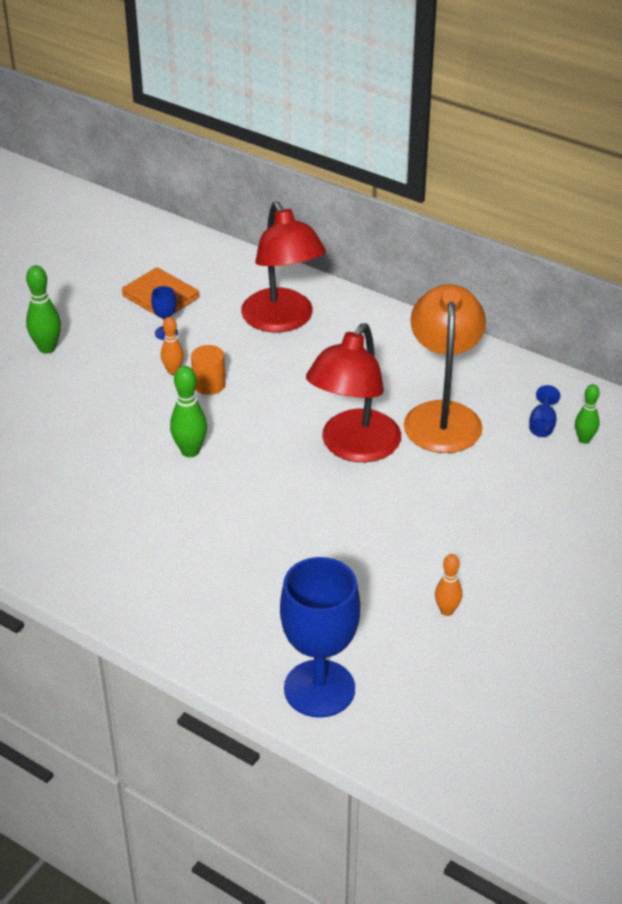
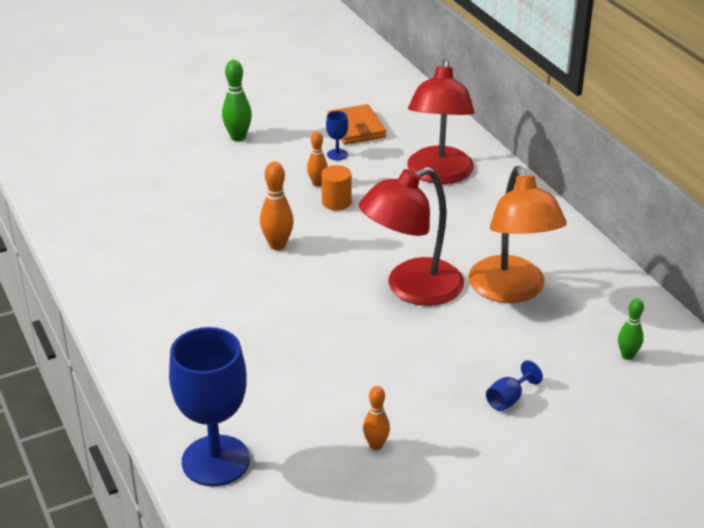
camera: 30 degrees right, 5 degrees down
(190, 451) = (277, 245): green bowling pin -> orange bowling pin
(442, 415) = (511, 291): orange lamp -> orange lamp turned 135 degrees clockwise
(542, 425) = (597, 329): blue goblet -> blue goblet (508, 399)

